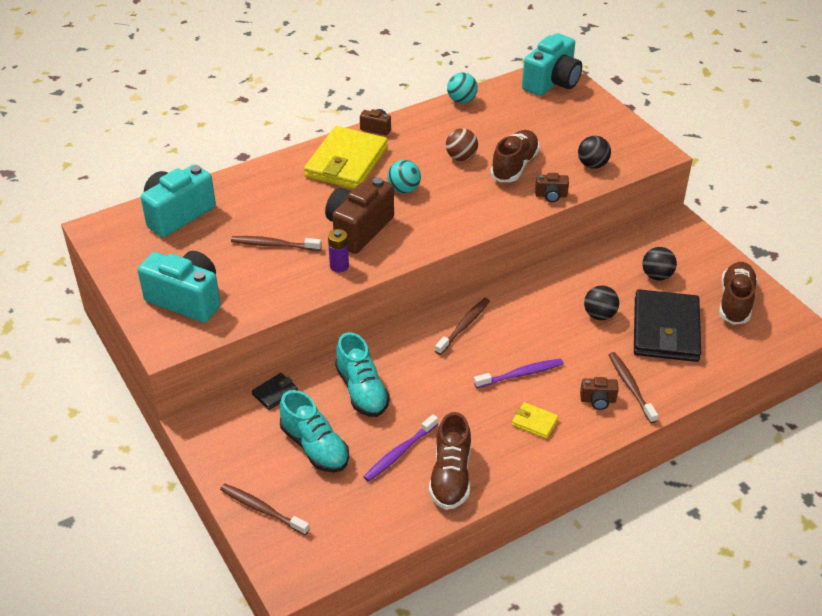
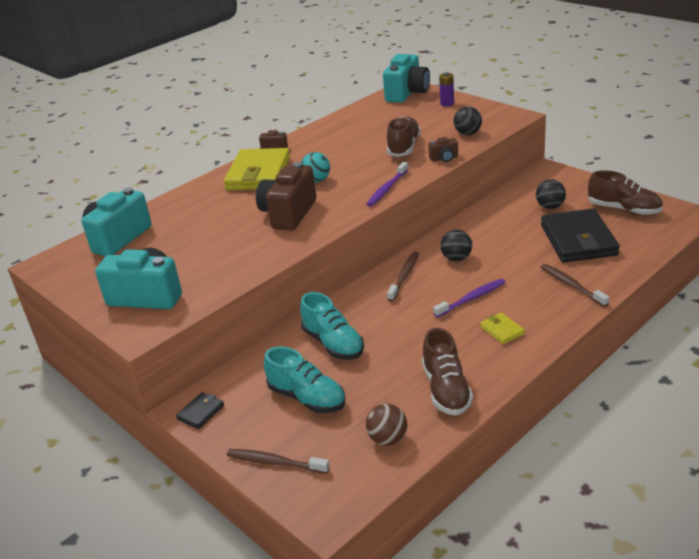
camera: 10 degrees left, 10 degrees down
(274, 245) = (216, 240): brown toothbrush -> none
(275, 393) = (252, 365): black wallet -> black wallet (201, 412)
(339, 266) = (282, 242): purple battery -> purple battery (447, 103)
(399, 453) = (389, 383): purple toothbrush -> purple toothbrush (387, 189)
(461, 100) = (339, 118): turquoise ball -> none
(461, 157) = (356, 151): brown ball -> brown ball (388, 439)
(534, 422) = (502, 330): yellow wallet -> yellow wallet turned 45 degrees clockwise
(598, 400) = (549, 301): brown camera -> none
(599, 315) = (517, 243): black ball -> black ball (456, 258)
(735, 302) = (624, 209): brown shoe -> brown shoe turned 120 degrees clockwise

